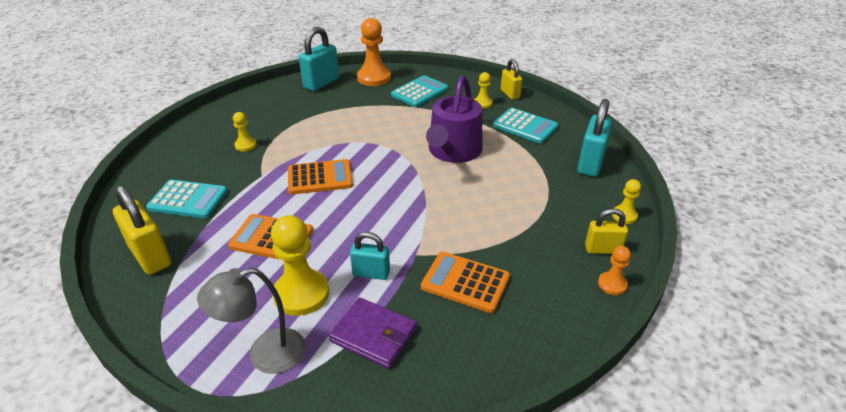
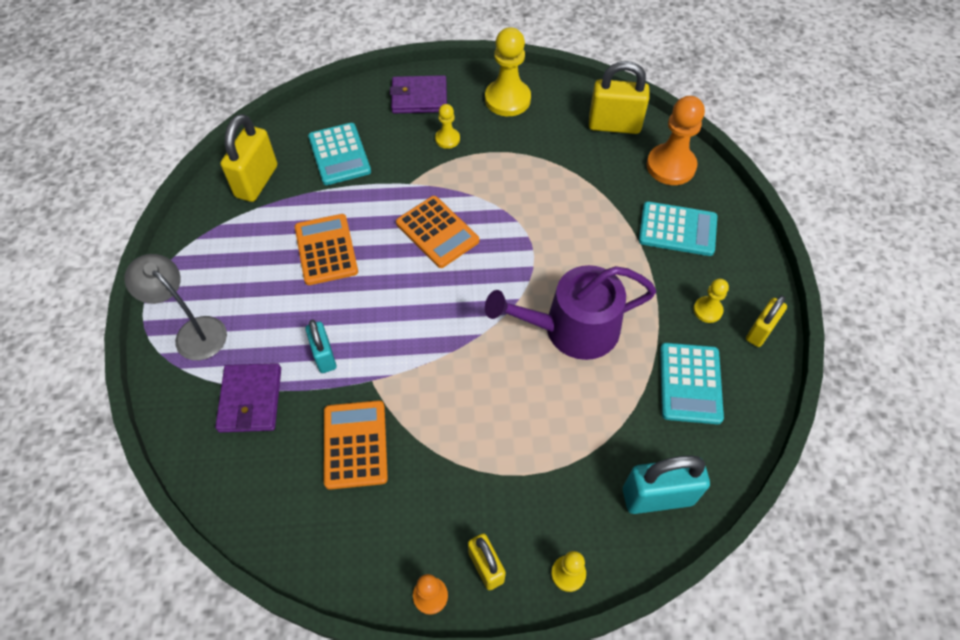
camera: 60 degrees right, 20 degrees up
(191, 144) = (419, 97): none -> purple wallet
(301, 294) = (270, 316): yellow pawn -> yellow pawn (507, 99)
(321, 83) = (614, 125): turquoise padlock -> yellow padlock

